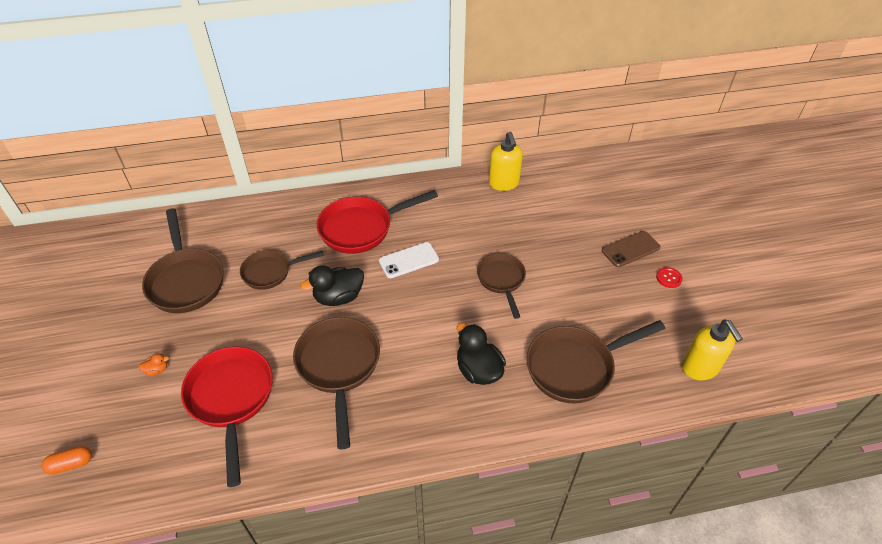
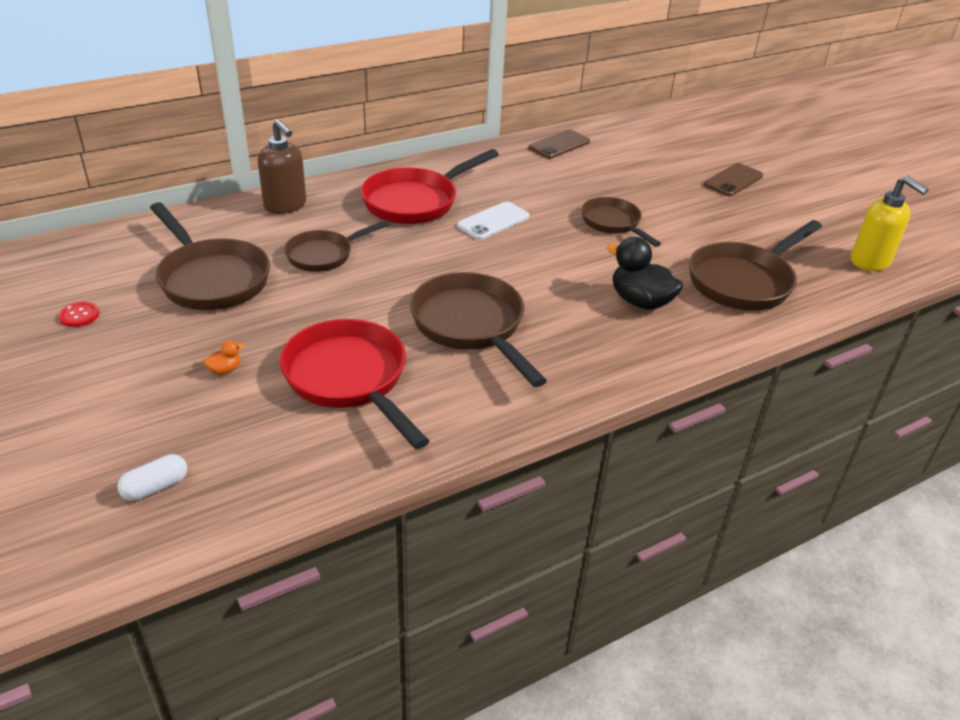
camera: 20 degrees left, 10 degrees down
(71, 464) = (155, 487): orange capsule -> white capsule
(267, 216) = (285, 206): none -> brown soap dispenser
(338, 297) = (428, 265): black duck -> none
(504, 183) = (559, 145): yellow soap dispenser -> brown phone
(668, 278) = (788, 197): red button -> red button (79, 315)

